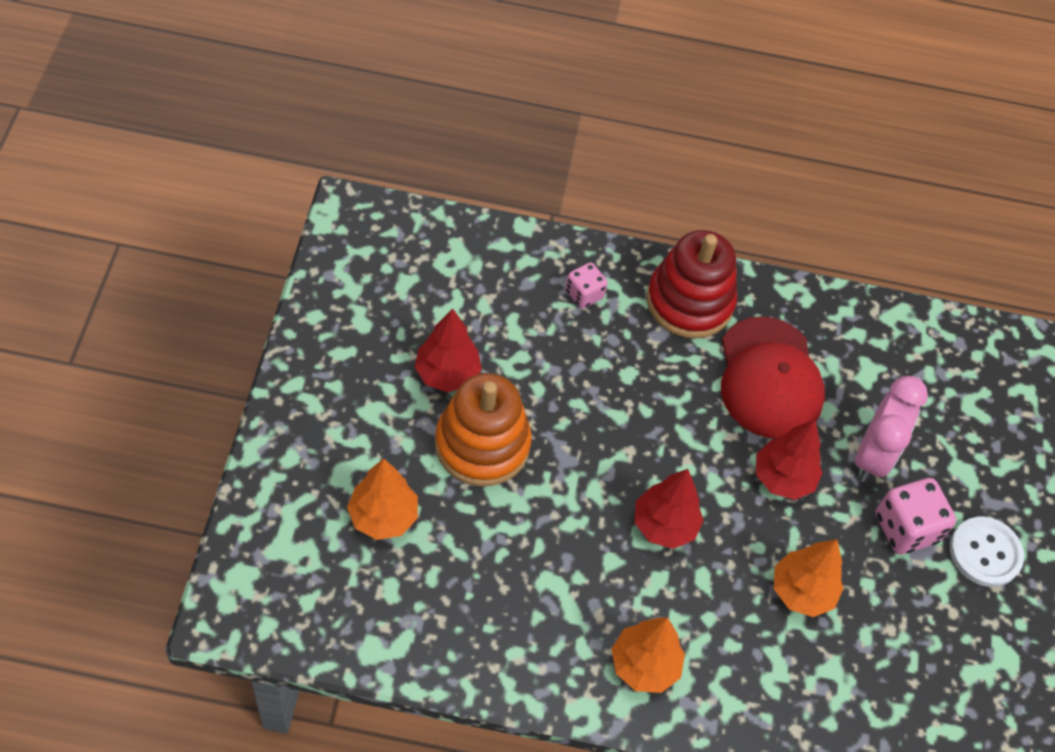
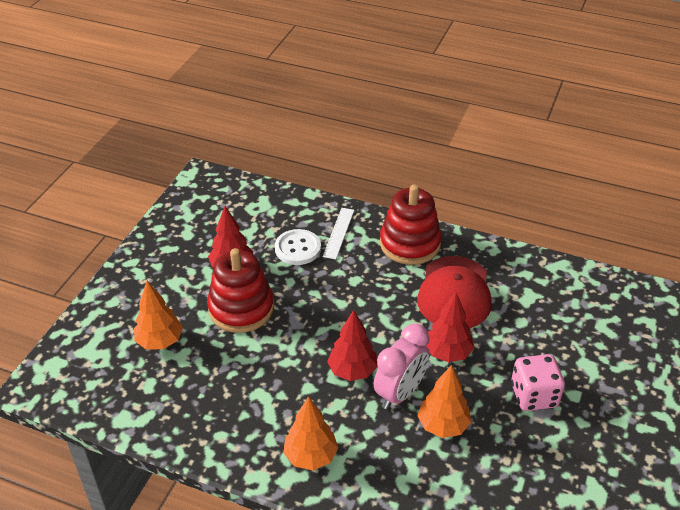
camera: 20 degrees right, 15 degrees down
(482, 444) = (241, 308): orange stacking toy -> red stacking toy
(584, 294) = (338, 233): pink dice -> white ruler
(872, 456) = (519, 347): pink clock -> pink clock (400, 393)
(985, 553) = (593, 419): white button -> white button (298, 248)

